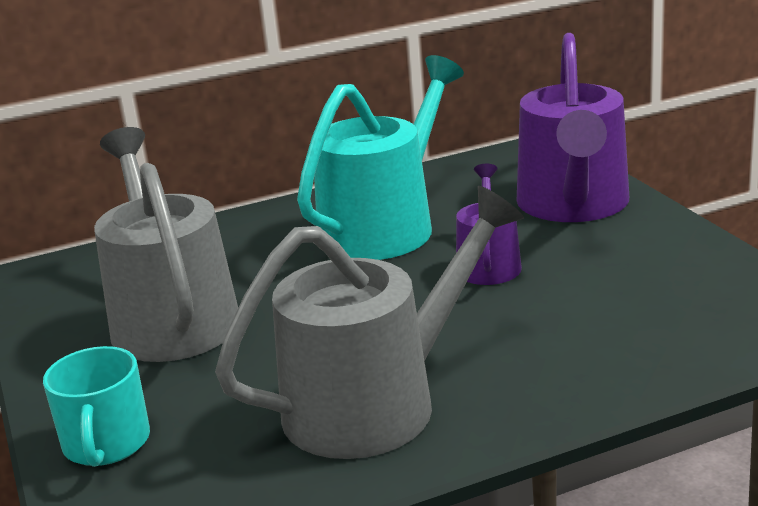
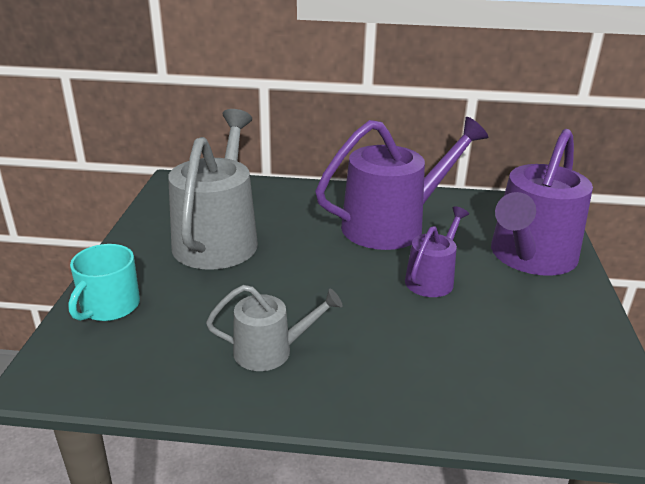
camera: 25 degrees right, 5 degrees up
(375, 403) = (270, 351): grey watering can -> grey watering can, size x0.53
(384, 227) = (391, 225): turquoise watering can -> purple watering can

